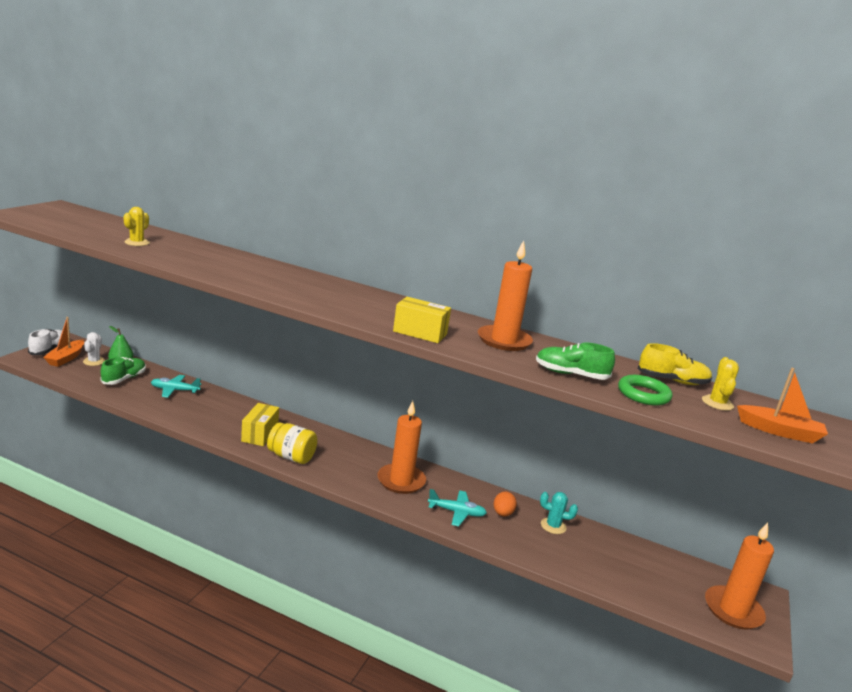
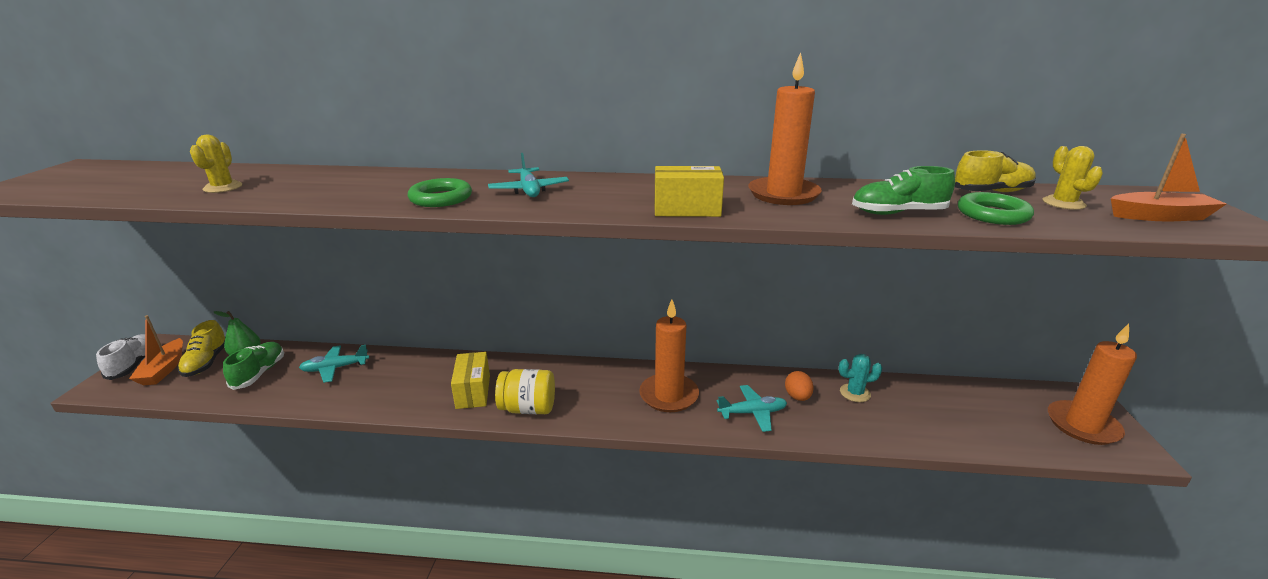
camera: 15 degrees left, 5 degrees up
(94, 361) = (206, 362): white cactus -> yellow shoe
(264, 283) = (441, 198): none -> green ring
(327, 292) = (529, 190): none -> turquoise plane

